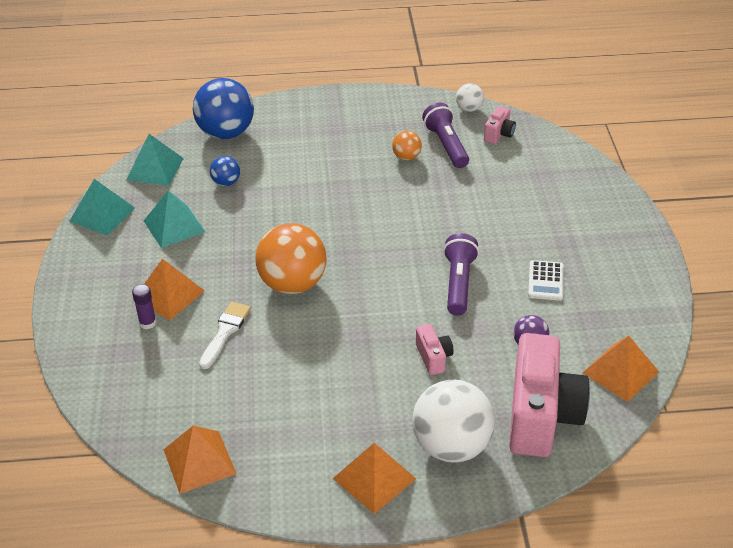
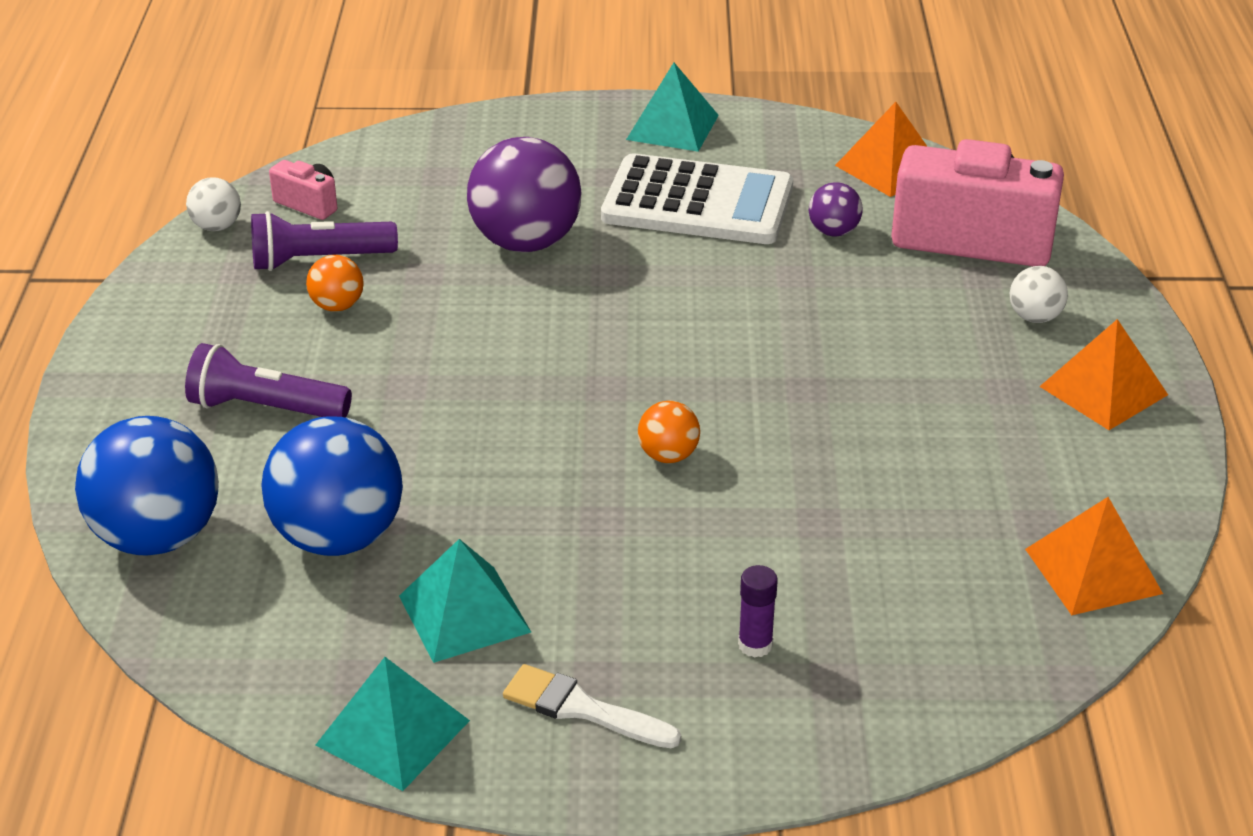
camera: 85 degrees left, 5 degrees down
(155, 169) = (249, 649): turquoise pyramid -> turquoise pyramid (672, 127)
(169, 294) = (677, 616): orange pyramid -> none
(225, 332) = (788, 540): white brush -> white brush (583, 709)
(226, 182) = (338, 537): blue ball -> blue ball, size x2.10
(292, 284) = (668, 456): orange ball -> orange ball, size x0.48
(433, 357) = (858, 318): pink camera -> none
(451, 446) = (1035, 317): white ball -> white ball, size x0.48
(458, 283) = (692, 280): purple flashlight -> purple flashlight (266, 408)
(482, 215) = (526, 242): none -> purple ball
(546, 281) = (698, 202): white calculator -> white calculator, size x2.16

